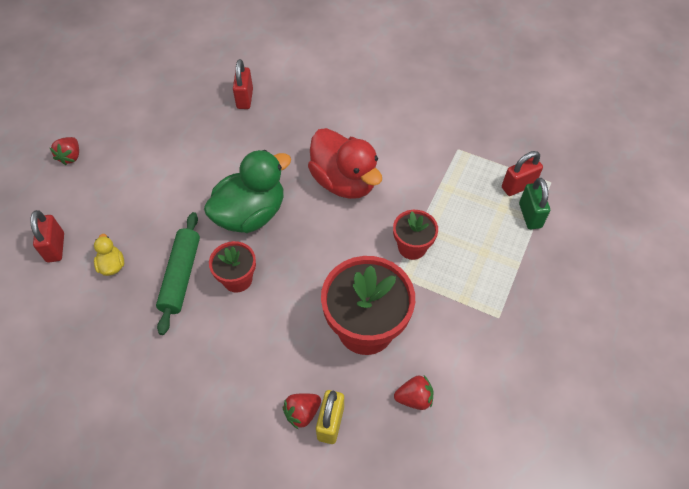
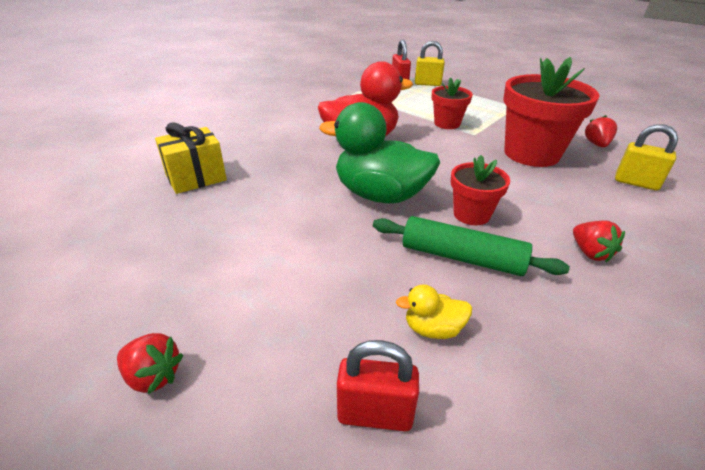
camera: 75 degrees left, 20 degrees down
(245, 99) = (196, 178): red padlock -> yellow gift
(250, 214) = (380, 195): green duck -> green duck turned 45 degrees counterclockwise
(302, 413) = (631, 196): red strawberry -> red strawberry (590, 253)
(530, 215) = (427, 84): green padlock -> yellow padlock

